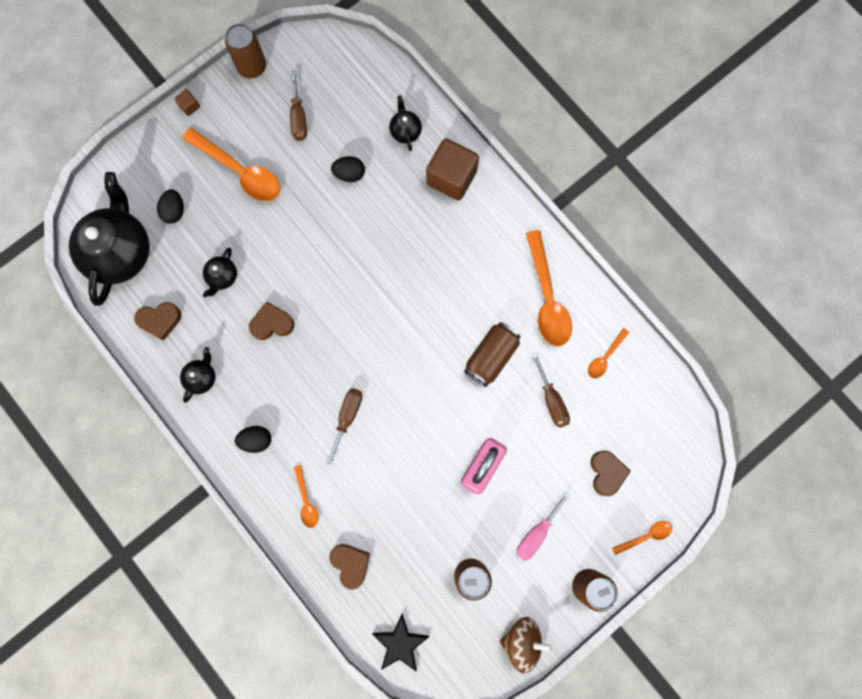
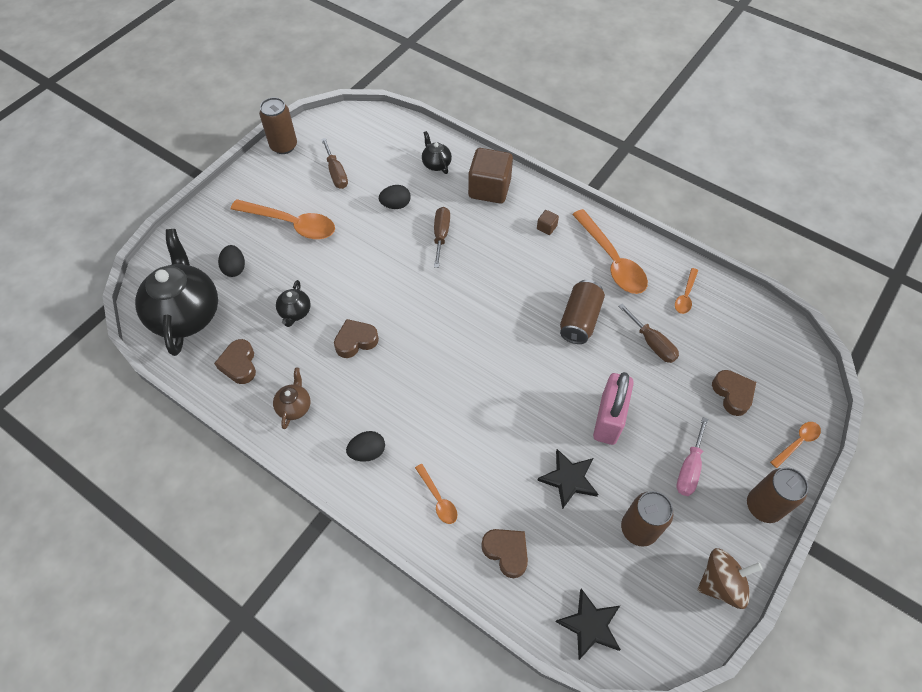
camera: 15 degrees left, 20 degrees down
(160, 320) = (239, 364): brown heart -> brown heart turned 105 degrees clockwise
(189, 106) = (232, 185): brown cube -> brown cube (546, 227)
(201, 377) = (294, 406): black teapot -> brown teapot
(347, 417) = (457, 407): brown screwdriver -> brown screwdriver (441, 235)
(426, 514) = (569, 479): none -> black star

